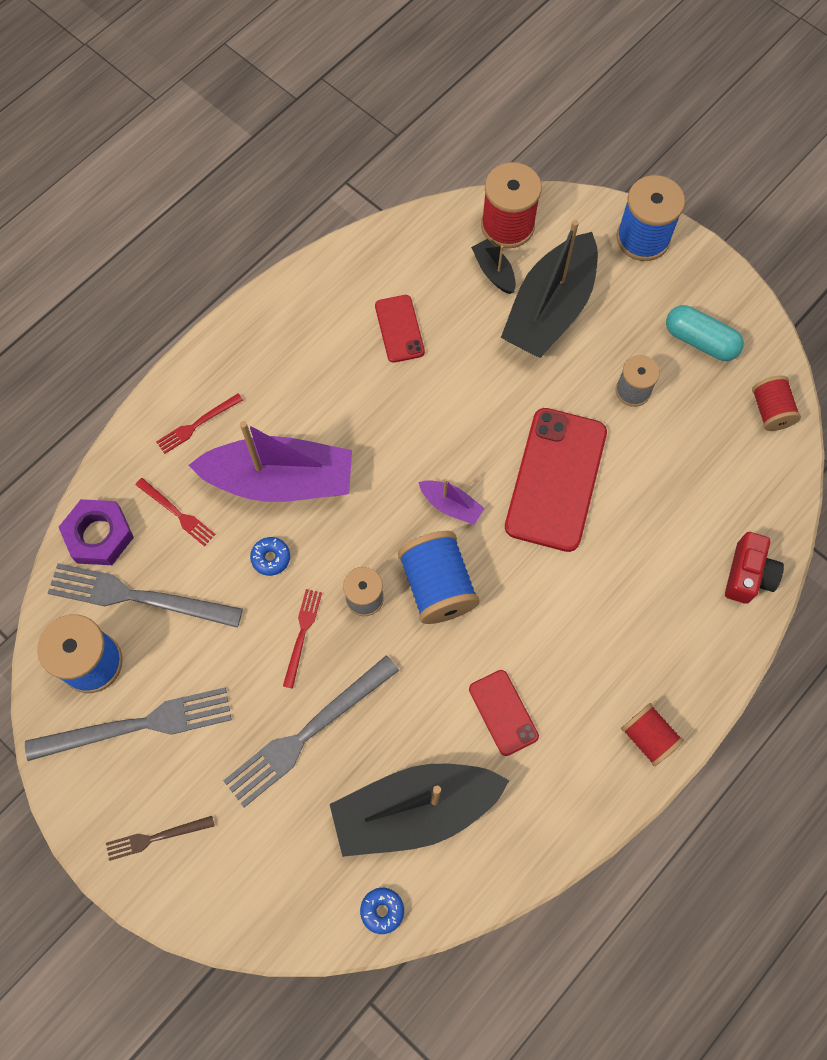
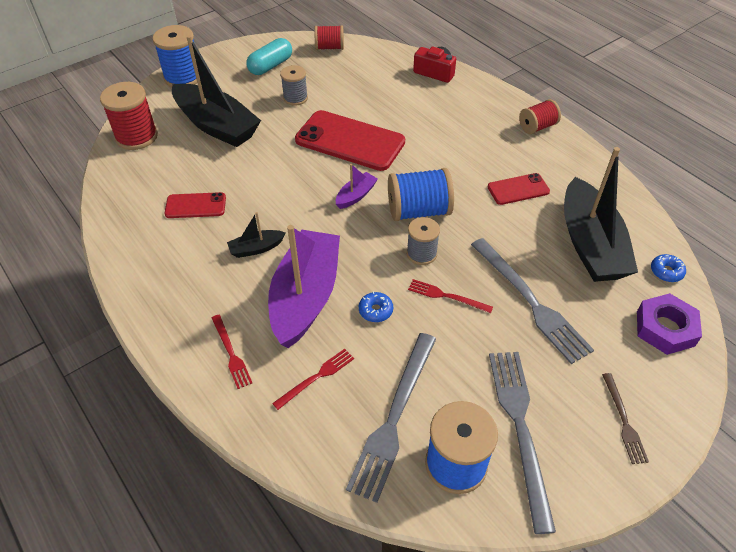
camera: 80 degrees left, 20 degrees down
(99, 535) = (323, 448): purple nut -> purple nut (665, 328)
(494, 272) = (172, 149): black boat -> black boat (256, 248)

